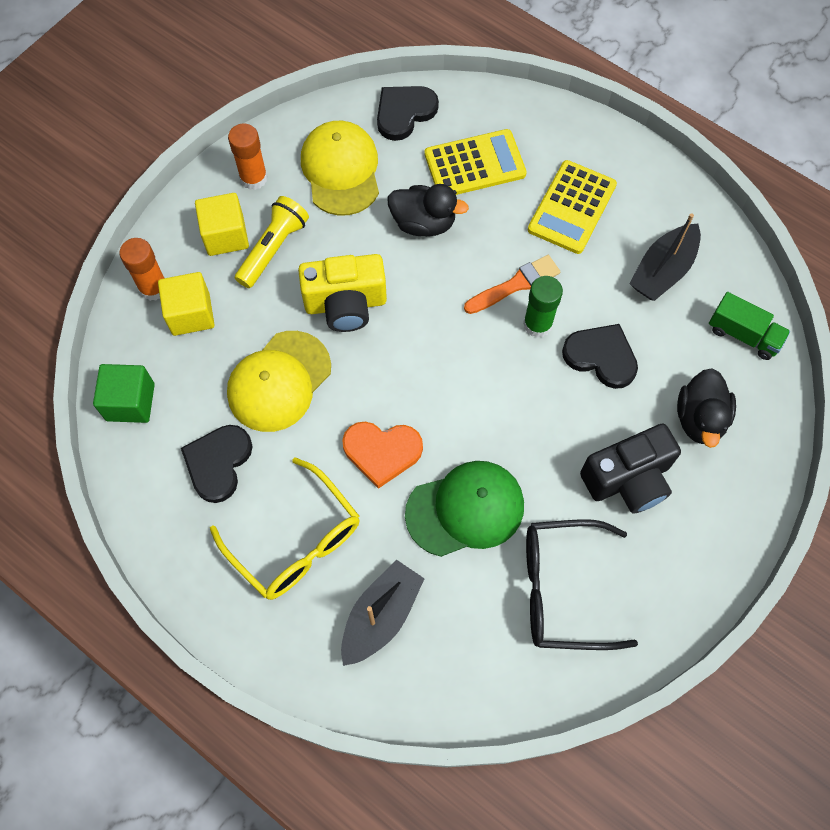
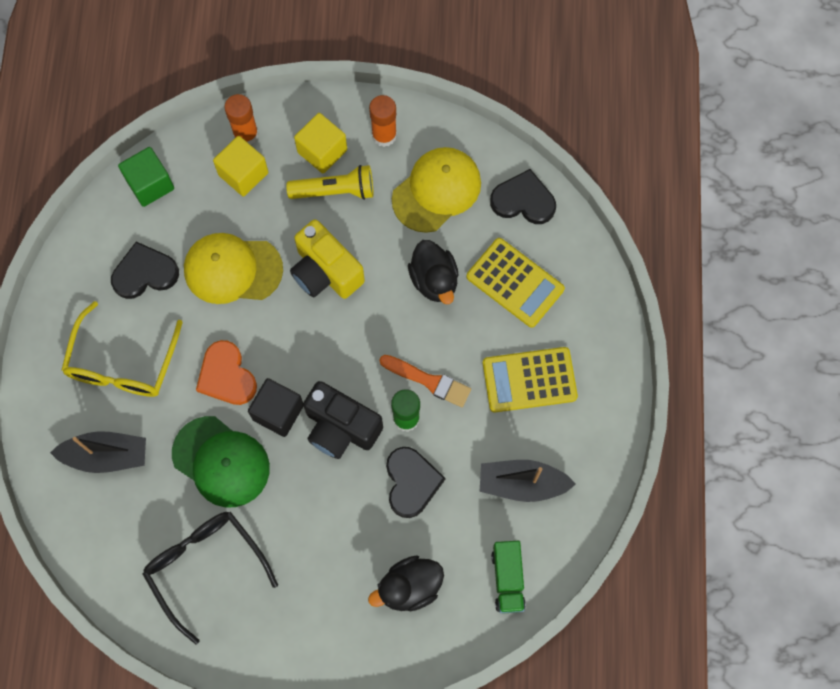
camera: 55 degrees right, 5 degrees up
(452, 428) = (278, 412): none -> black cube
(628, 479) = (322, 563): black camera -> black camera (341, 427)

